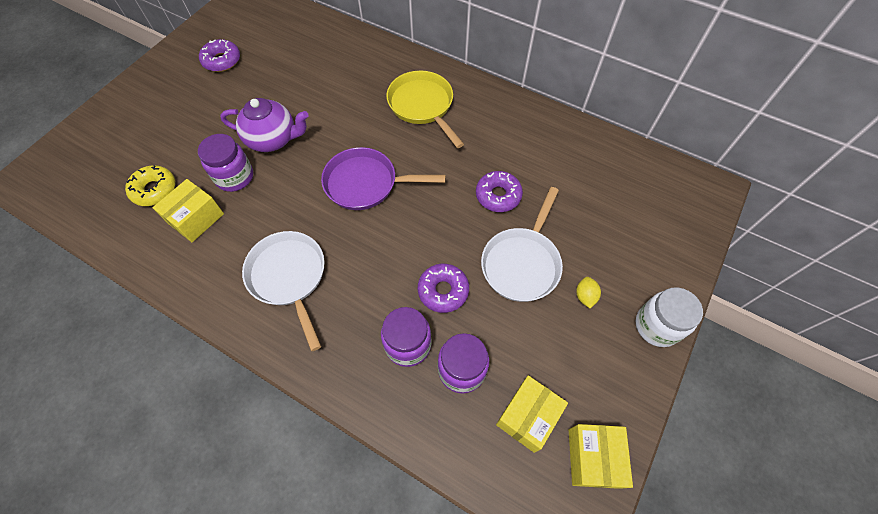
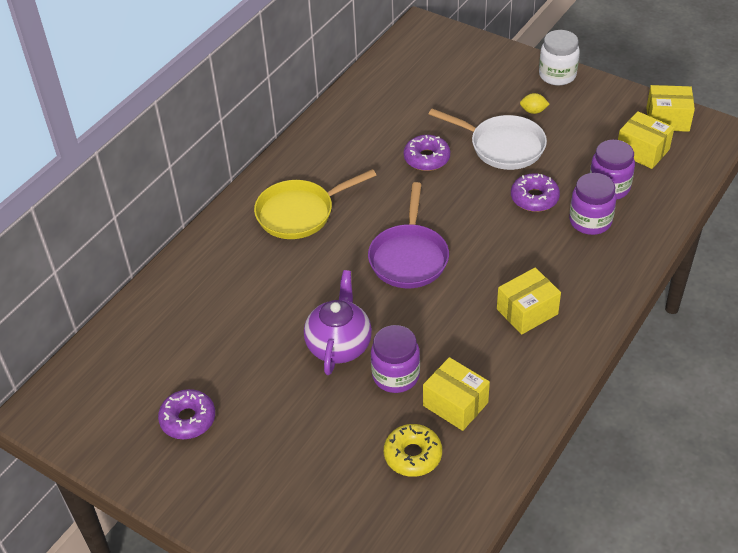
camera: 85 degrees left, 15 degrees down
(289, 277) = (527, 311): white pan -> yellow box

